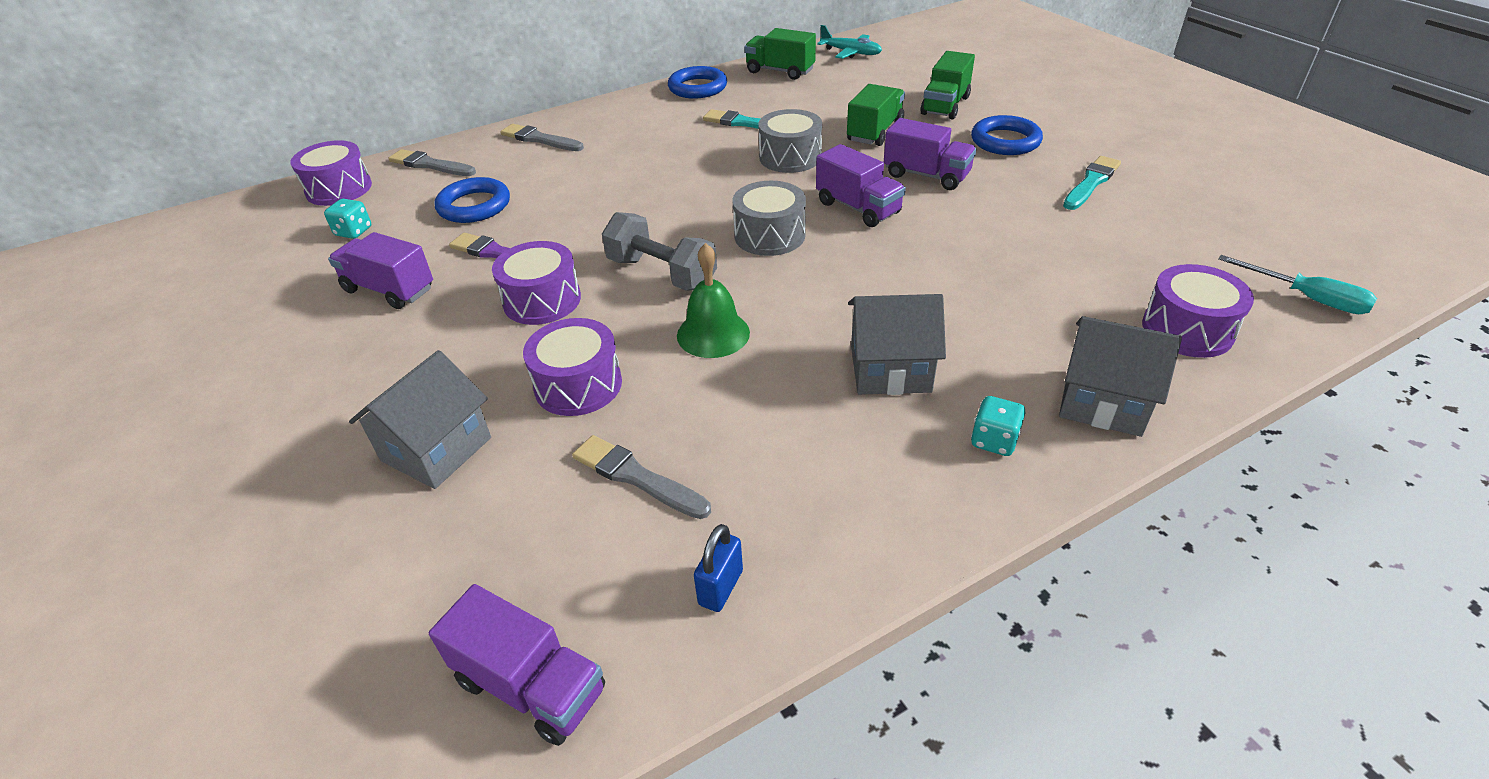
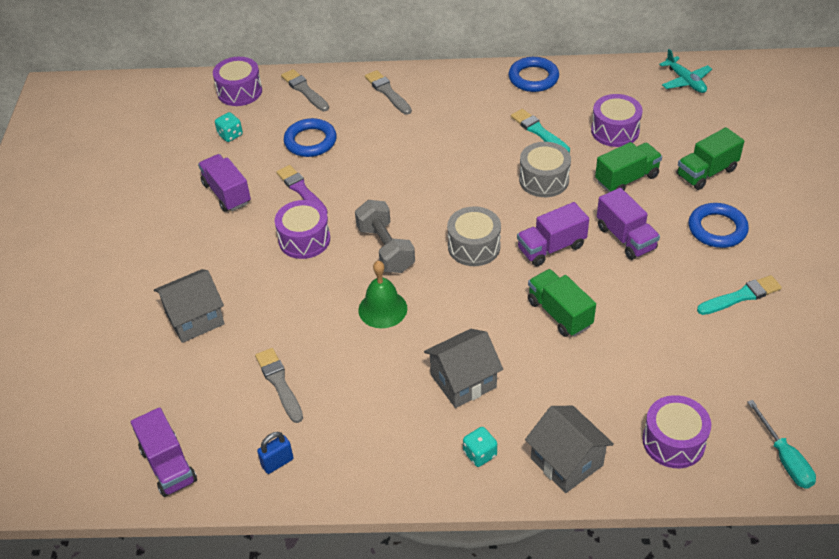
camera: 30 degrees right, 5 degrees up
(578, 385) = (287, 310): purple drum -> purple drum (615, 131)
(780, 71) = (610, 82): green truck -> green truck (559, 313)
(858, 208) = (551, 247): purple truck -> purple truck turned 75 degrees clockwise
(890, 369) = (463, 381): grey house -> grey house turned 60 degrees counterclockwise

